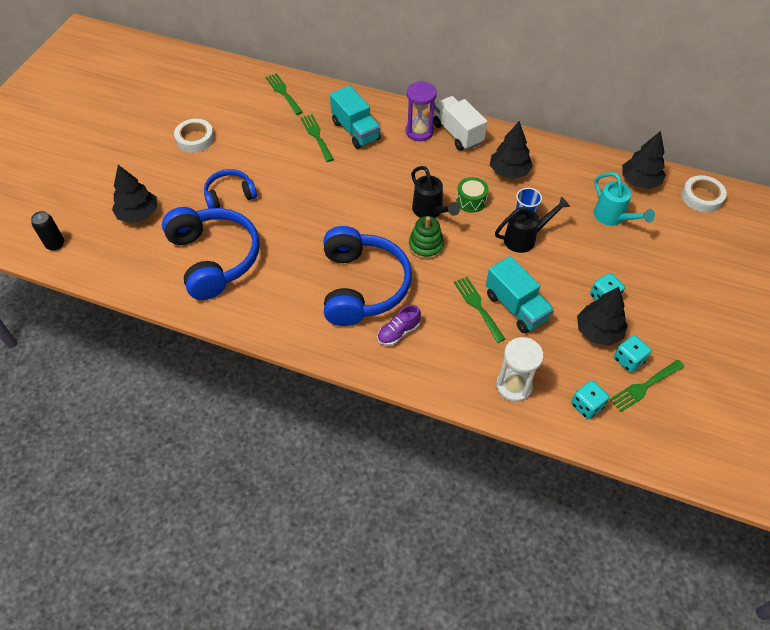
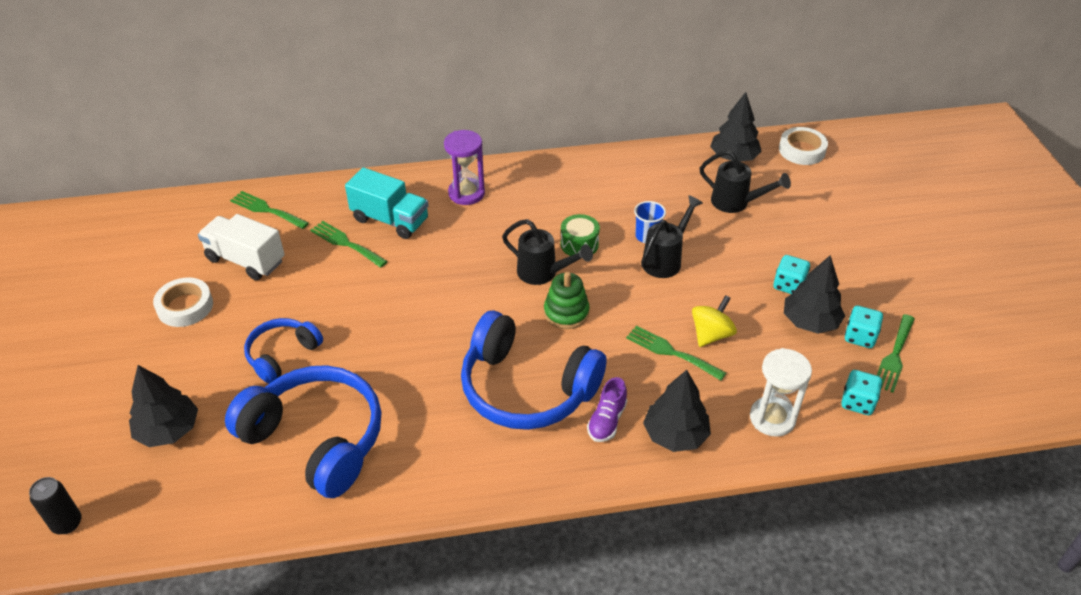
camera: 30 degrees left, 10 degrees down
(362, 286) = (527, 388): blue headphones -> blue headphones turned 150 degrees clockwise
(457, 133) = (511, 180): white truck -> white truck (246, 260)
(509, 171) = (596, 198): black tree -> black tree (675, 435)
(516, 307) = (711, 334): turquoise truck -> yellow spinning top
(613, 218) = (736, 203): turquoise watering can -> black watering can

